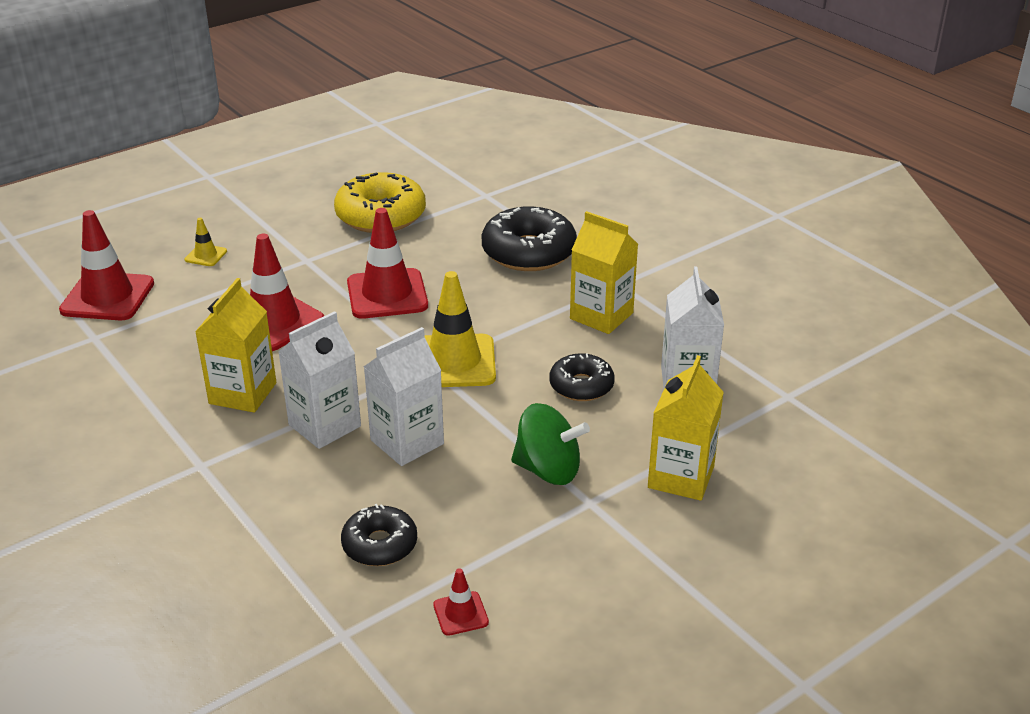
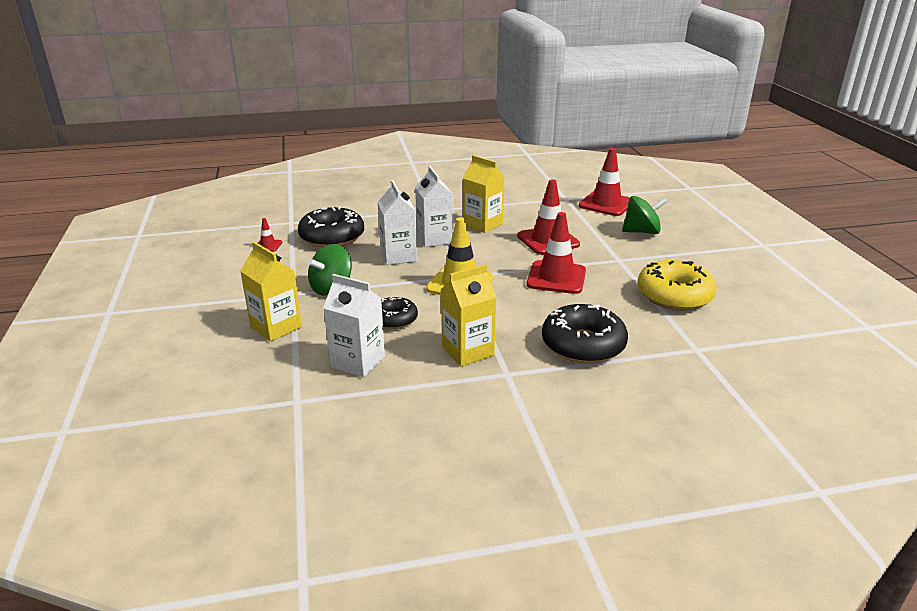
camera: 115 degrees right, 5 degrees down
(206, 255) = (641, 232): yellow traffic cone -> green spinning top
(380, 545) = (332, 237): black donut -> black donut, size x1.70

